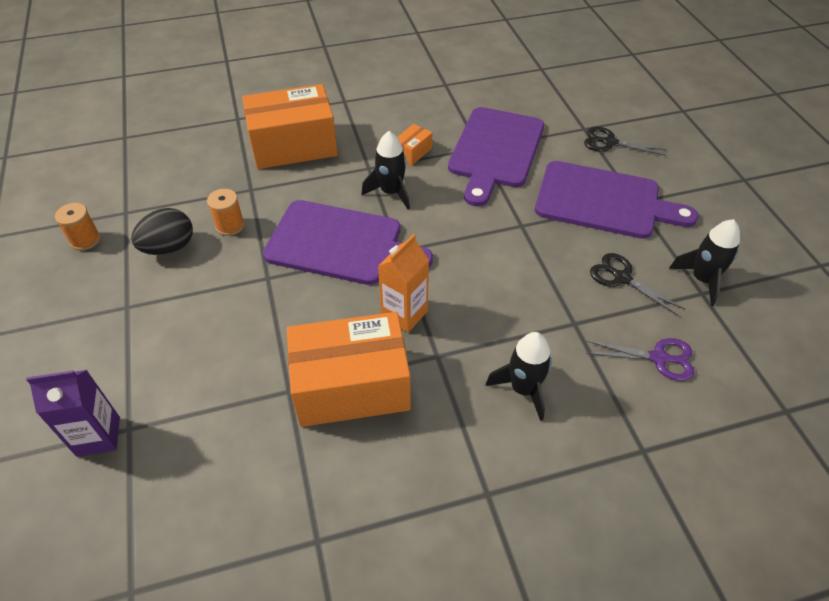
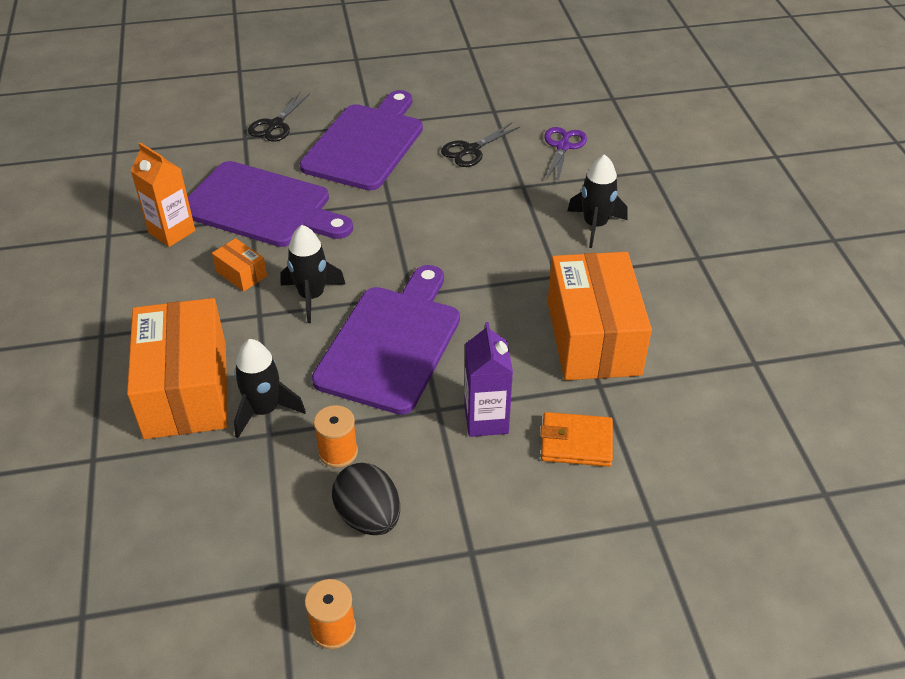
camera: 85 degrees left, 5 degrees down
(98, 436) = (664, 550): purple carton -> purple carton (486, 420)
(222, 372) = (576, 442): none -> orange wallet
(404, 314) = (503, 295): orange carton -> orange carton (172, 232)
(702, 279) = (478, 107): black rocket -> black rocket (264, 410)

